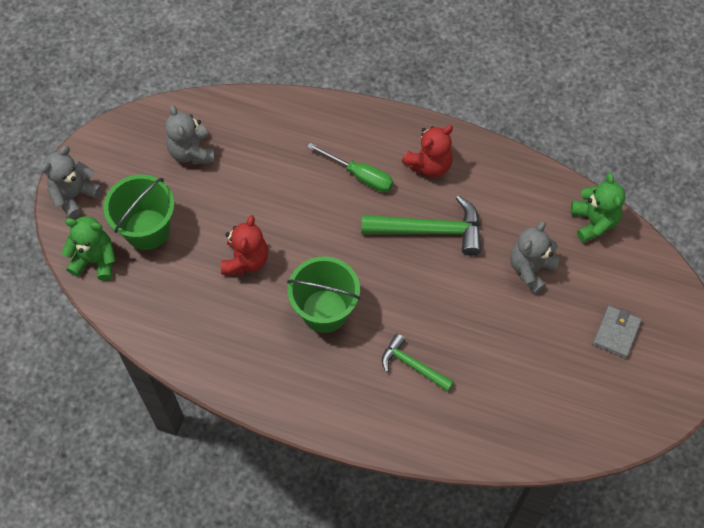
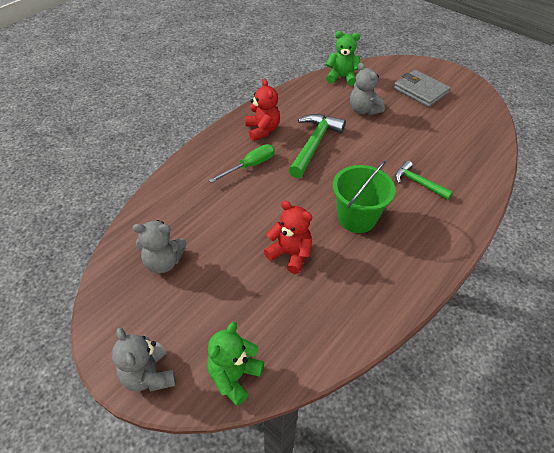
camera: 70 degrees left, 15 degrees down
(147, 229) = (223, 319): green bucket -> none
(413, 365) = (418, 183): green hammer -> green hammer turned 75 degrees clockwise
(616, 333) = (420, 91): grey wallet -> grey wallet, size x1.52

